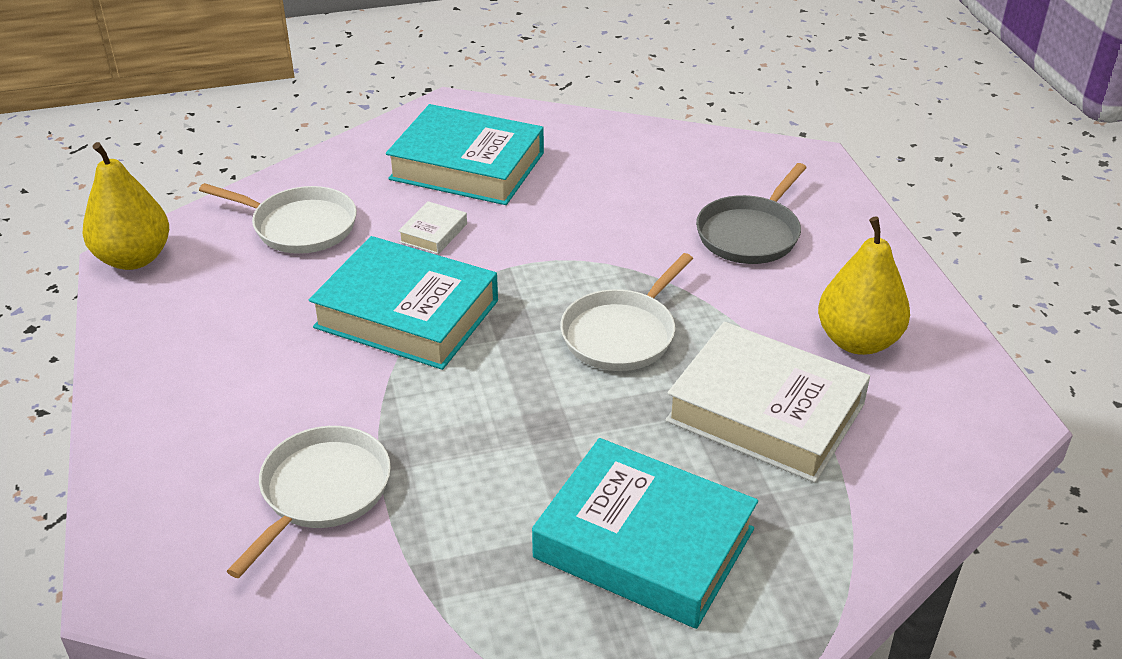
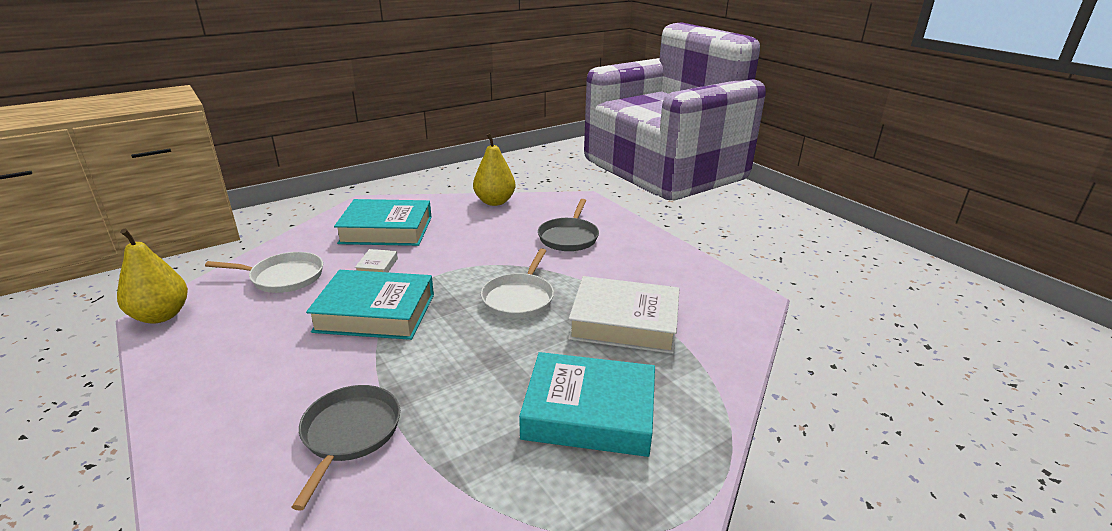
camera: 20 degrees left, 10 degrees down
(322, 491) = (350, 433): white pan -> grey pan
(857, 341) = (655, 277): yellow pear -> yellow pear (495, 202)

